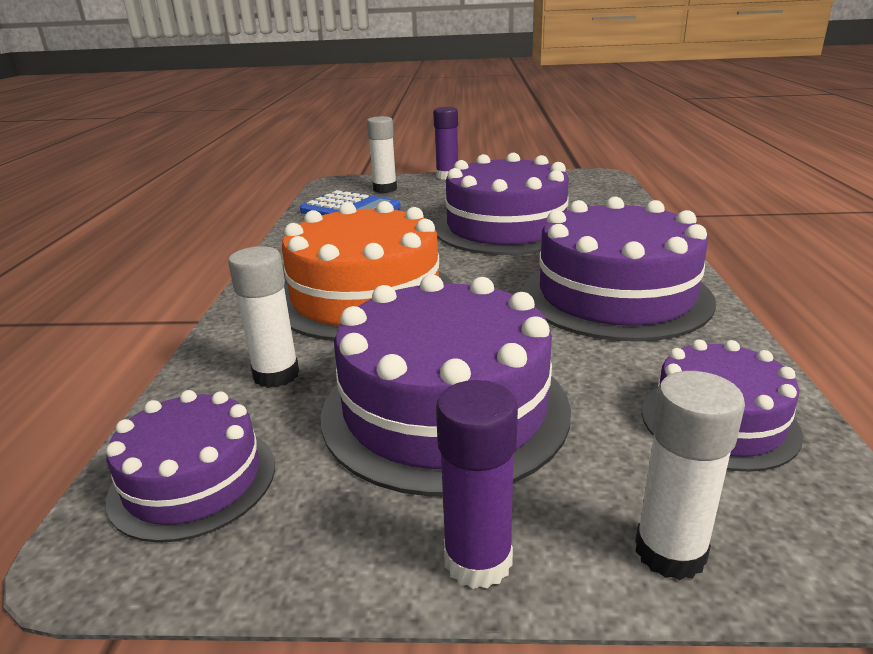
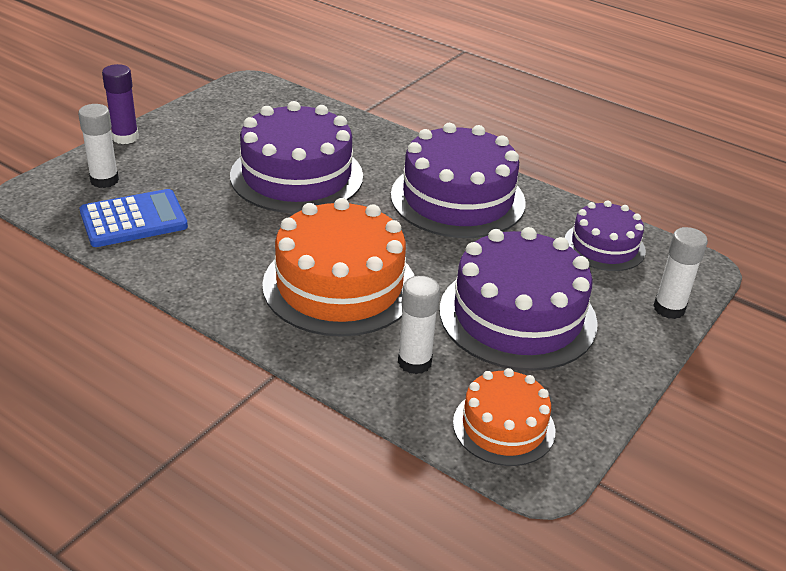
camera: 60 degrees left, 10 degrees up
(193, 480) = (503, 426): purple cake -> orange cake
(478, 560) = (637, 358): purple glue stick -> none

